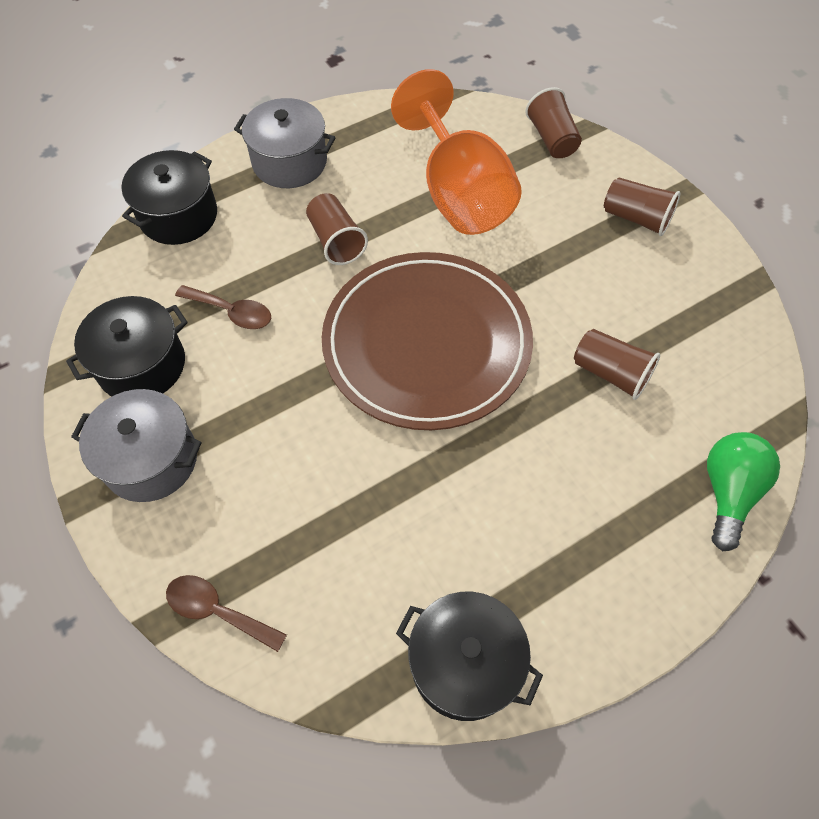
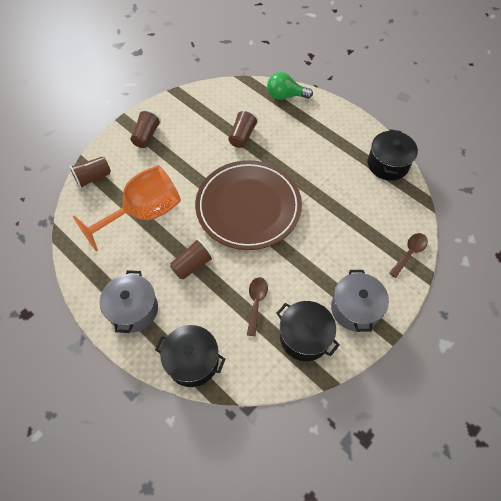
camera: 105 degrees left, 0 degrees up
(217, 611) = (409, 253): brown spoon -> brown spoon turned 150 degrees counterclockwise

